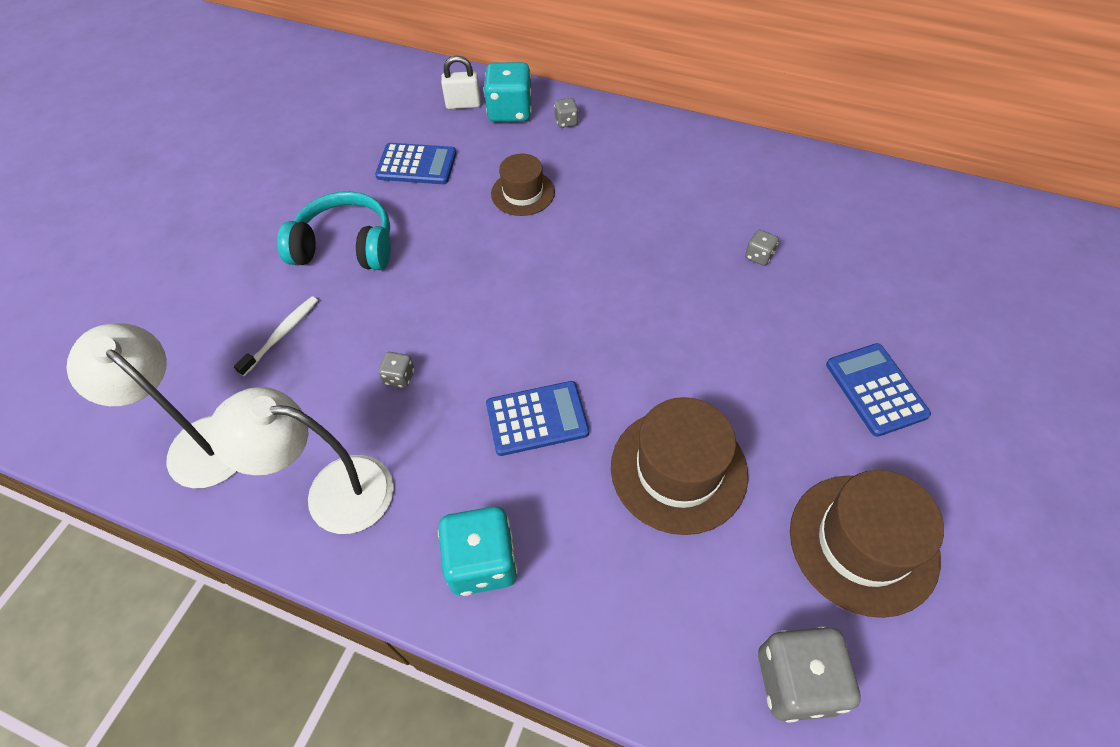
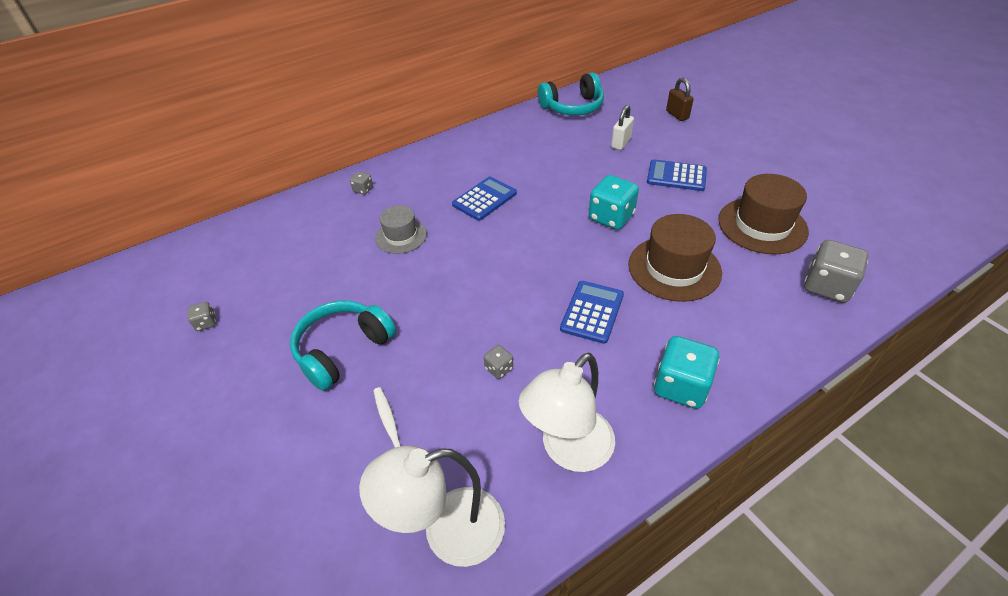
camera: 55 degrees left, 10 degrees down
(416, 165) = (309, 276): blue calculator -> blue calculator (484, 199)
(463, 104) = (281, 227): white padlock -> white padlock (621, 143)
(510, 111) = (320, 209): turquoise dice -> turquoise dice (611, 217)
(523, 193) = (401, 236): brown hat -> grey hat
(759, 256) = (555, 169): grey dice -> grey dice (206, 323)
(912, 203) = (573, 107): none -> turquoise headphones
(1031, 325) = (677, 115): none -> brown padlock

